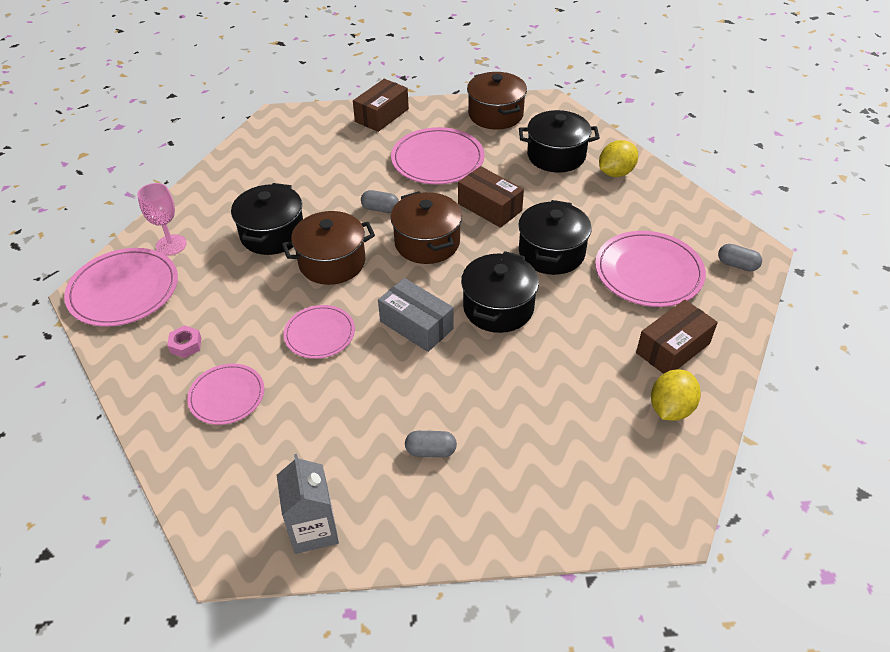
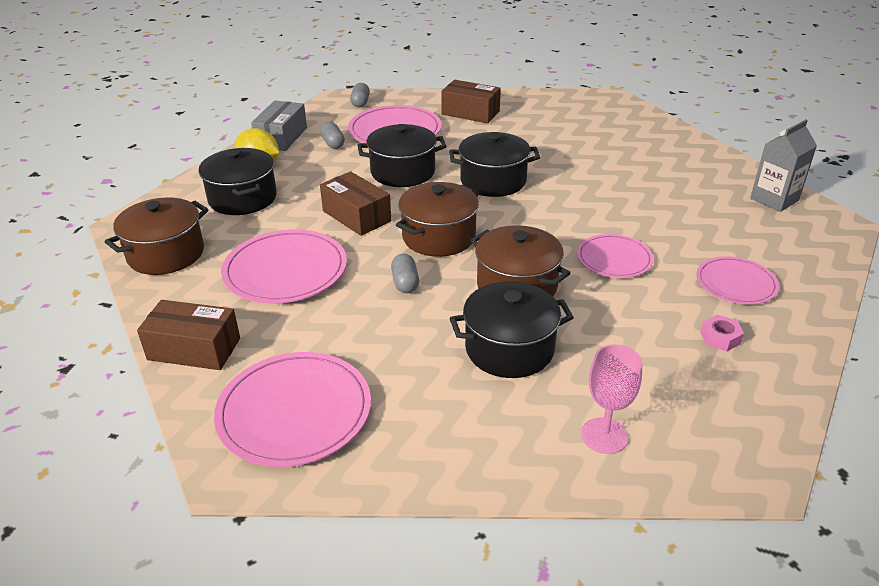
camera: 115 degrees left, 10 degrees down
(124, 290) = (713, 436): pink plate -> pink plate (294, 412)
(416, 325) = (550, 212): grey box -> grey box (281, 137)
(431, 451) = (659, 174): grey capsule -> grey capsule (333, 143)
(489, 207) = (356, 216): brown box -> brown box turned 60 degrees counterclockwise
(670, 408) = (526, 107): yellow lemon -> none

